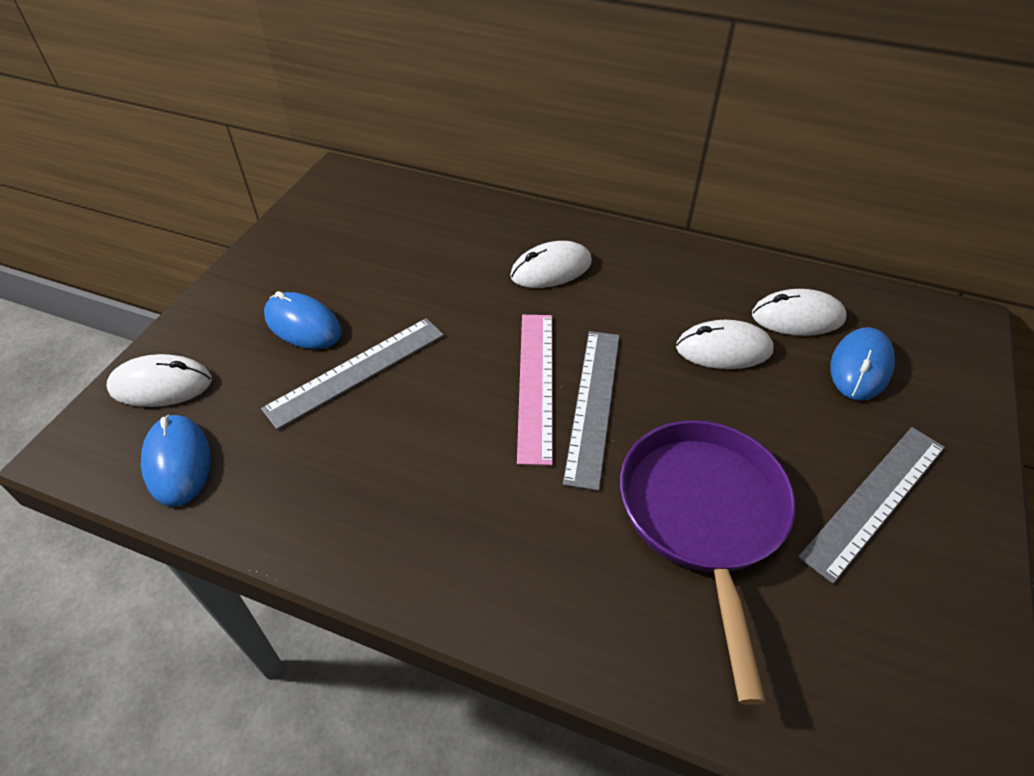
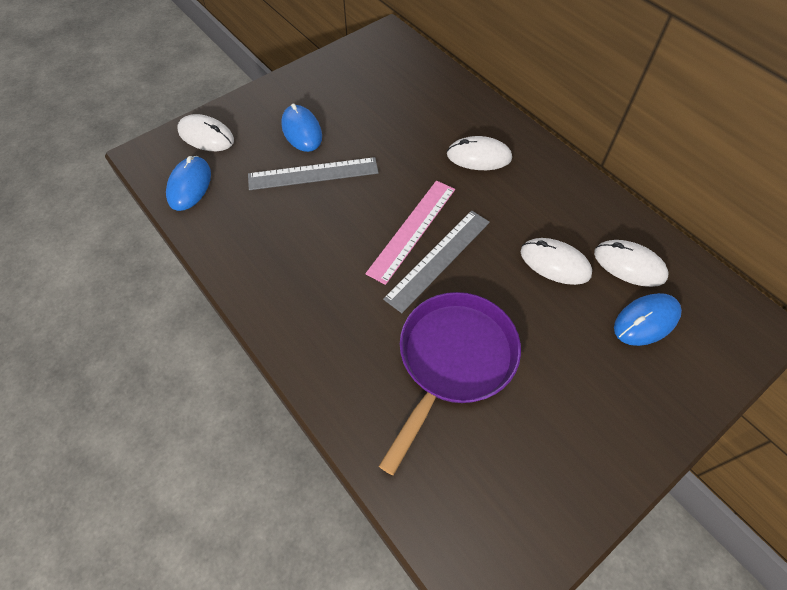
camera: 30 degrees right, 10 degrees up
(875, 499) = (576, 409): grey ruler -> none

